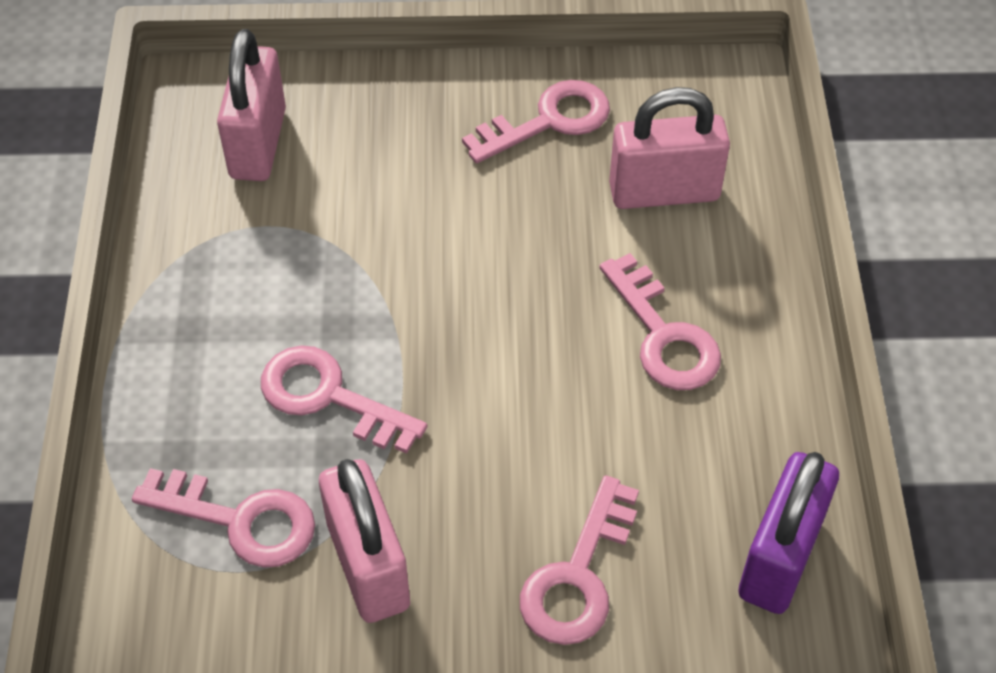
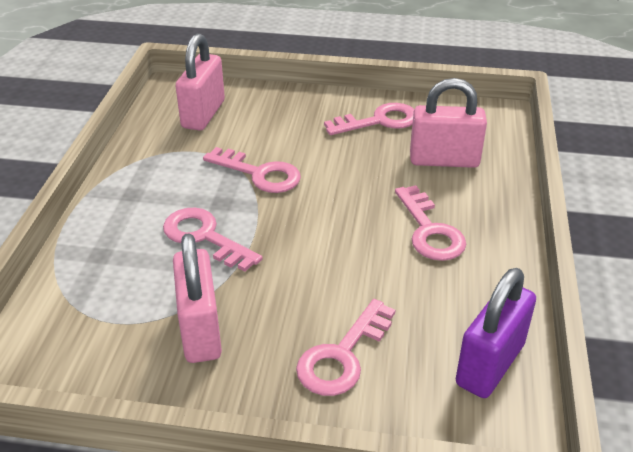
camera: 10 degrees right, 15 degrees down
(240, 520) = (125, 294): pink key -> pink key (259, 174)

